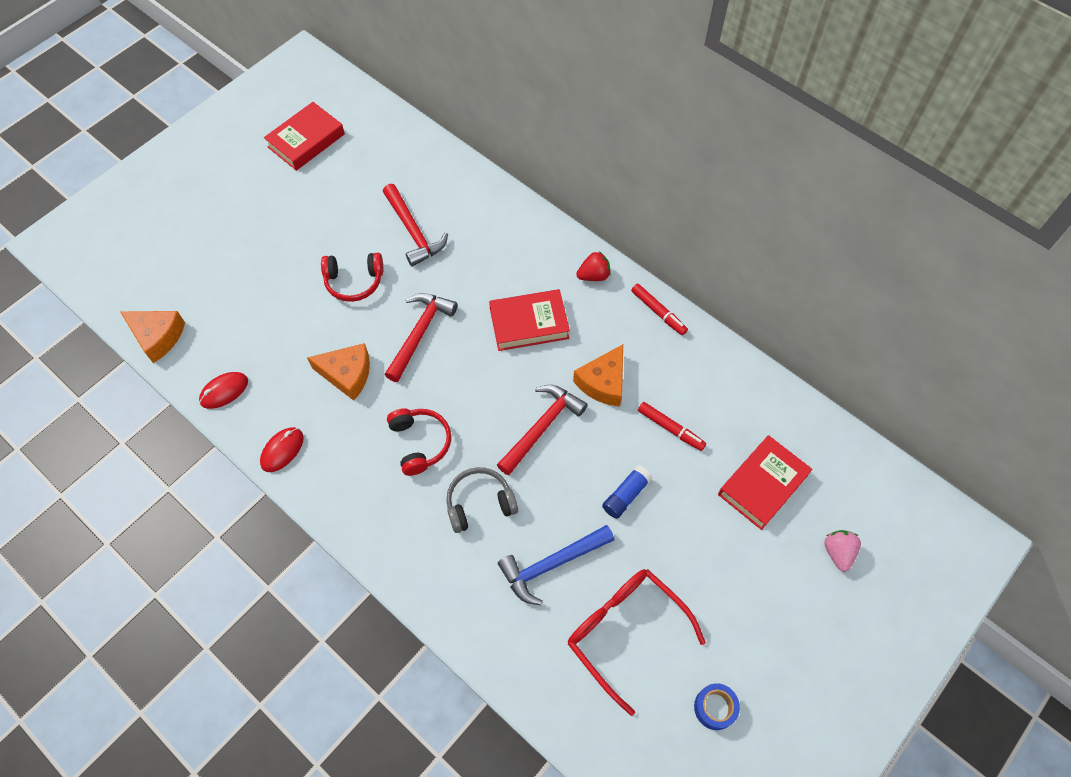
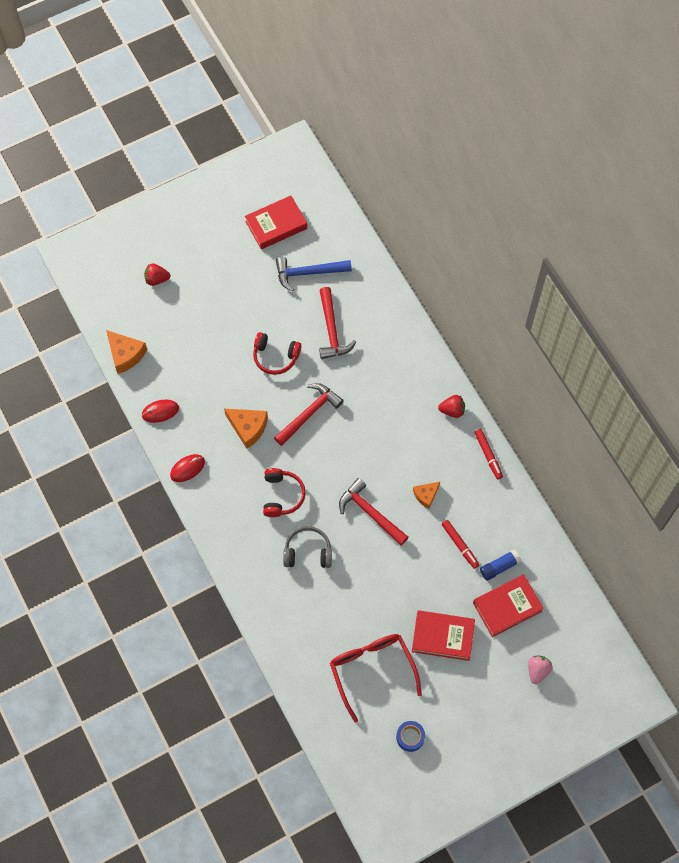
camera: 20 degrees right, 5 degrees up
(175, 239) = (157, 279): none -> red strawberry
(529, 323) = (390, 432): red book -> red book (442, 637)
(542, 427) = (370, 513): red hammer -> red hammer turned 105 degrees counterclockwise
(551, 565) = (340, 610): blue hammer -> blue hammer (308, 273)
(603, 382) = (426, 495): orange cheese -> orange cheese, size x0.63
(626, 495) = (409, 581): blue glue stick -> blue glue stick (499, 567)

